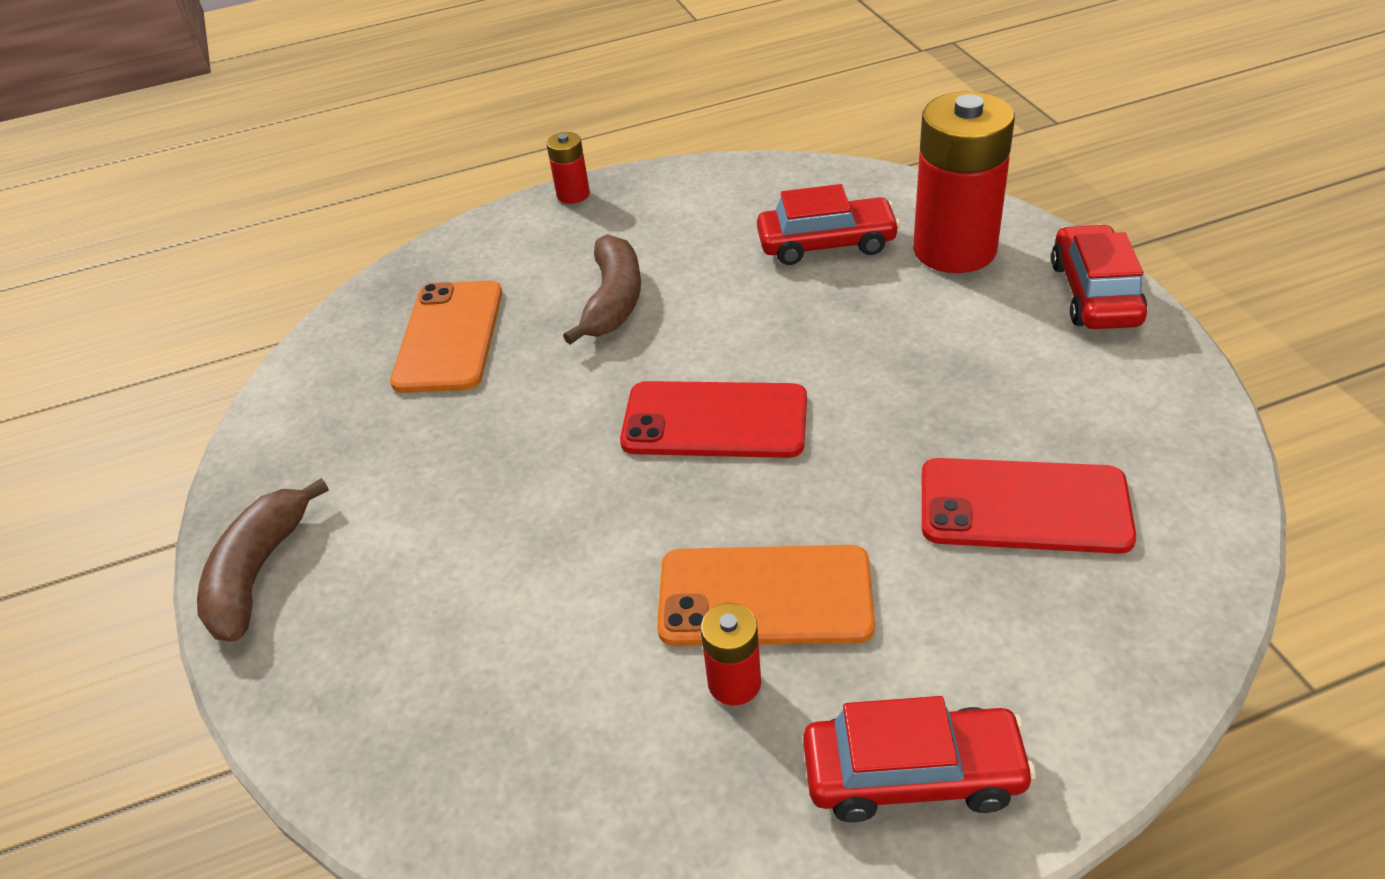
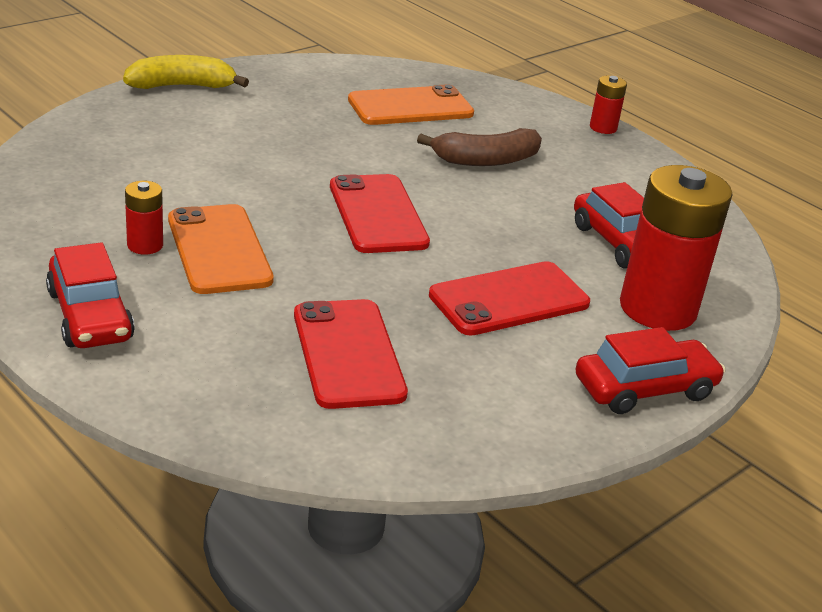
camera: 60 degrees right, 10 degrees down
(257, 573) = (182, 86): brown banana -> yellow banana
(924, 350) = (509, 300): none -> red phone

